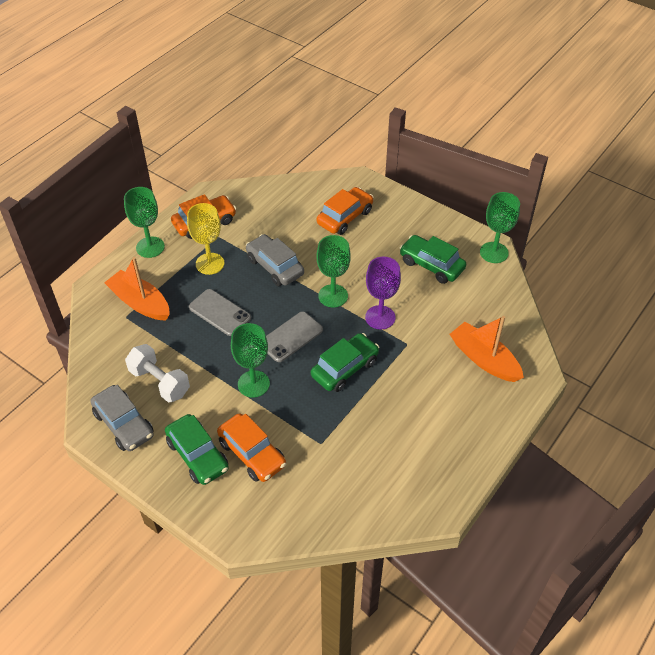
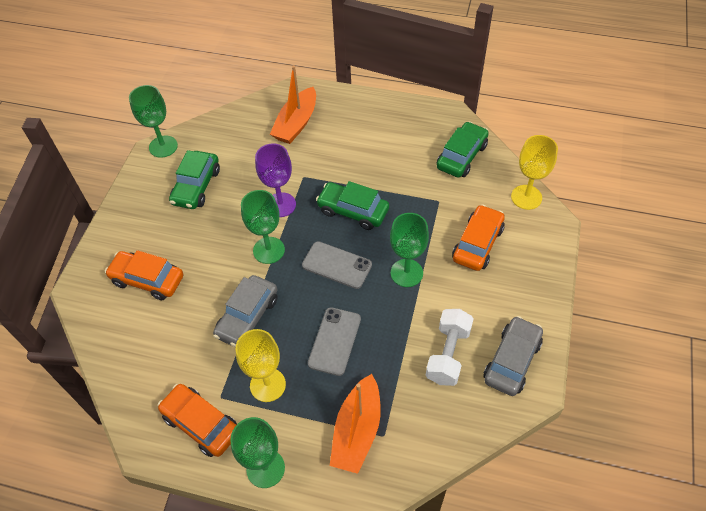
camera: 110 degrees left, 5 degrees up
(198, 455) = (504, 283): green car -> green car (461, 156)
(283, 527) = (526, 197): none -> yellow goblet

